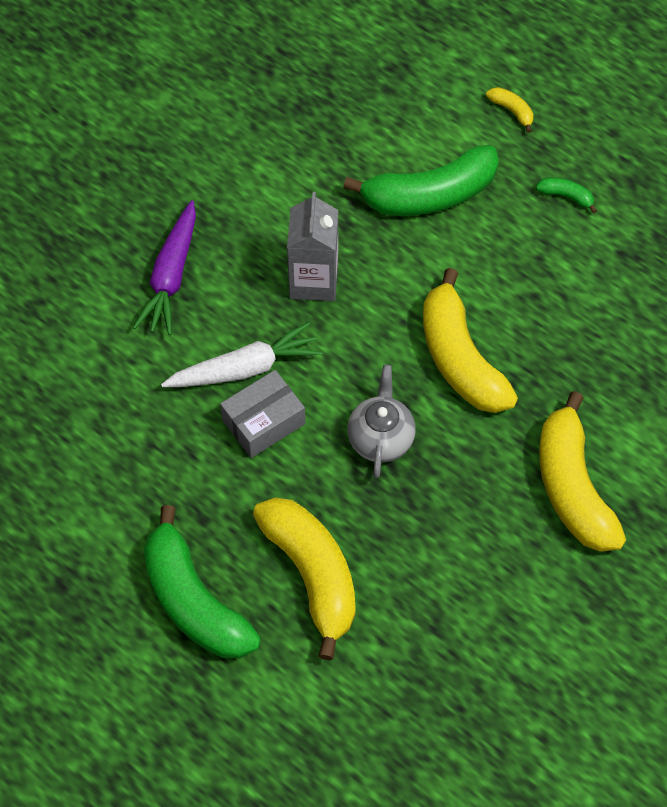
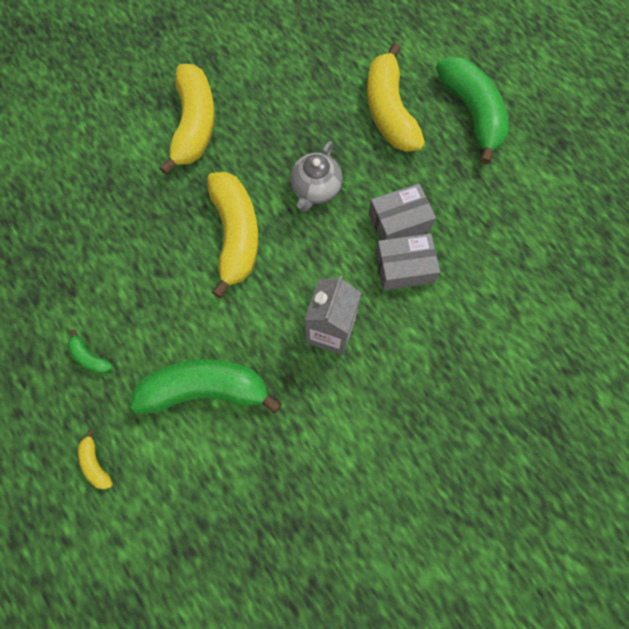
camera: 165 degrees left, 10 degrees up
(171, 276) = (450, 366): purple carrot -> none
(245, 368) = (404, 268): white carrot -> grey box

